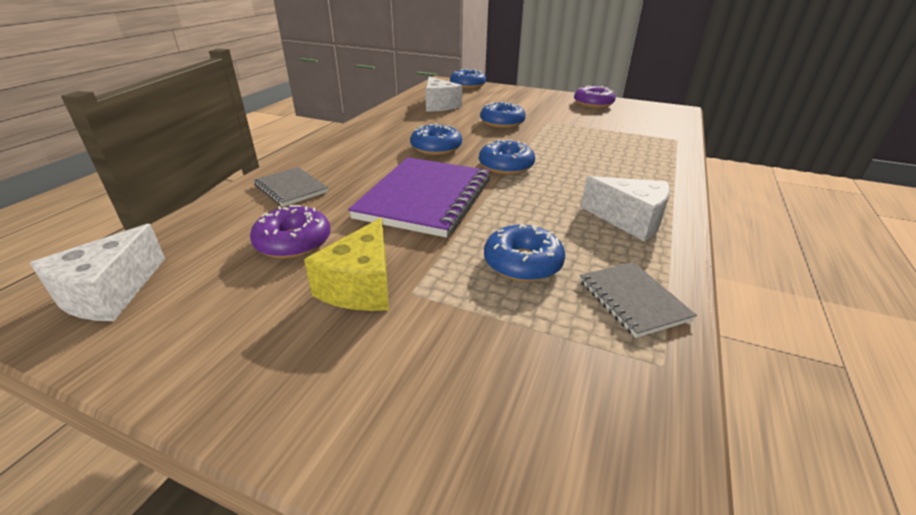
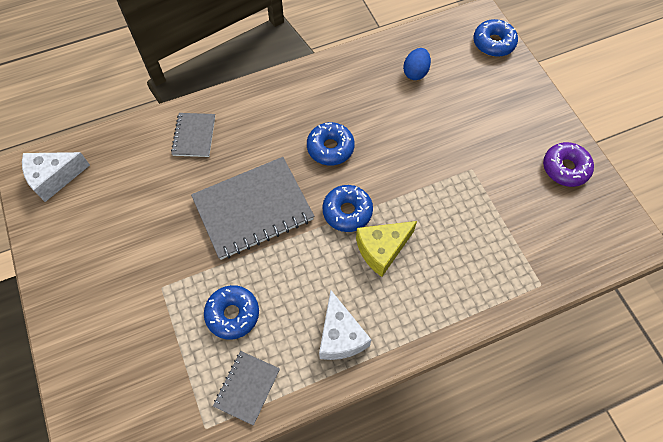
camera: 45 degrees right, 30 degrees up
(293, 242) = (150, 198): purple donut -> none
(361, 286) = (146, 262): yellow cheese -> yellow cheese (382, 249)
(425, 198) = (253, 209): purple notebook -> grey notebook
(439, 105) = (415, 72): white cheese -> blue egg
(502, 122) = (429, 143): blue donut -> none

